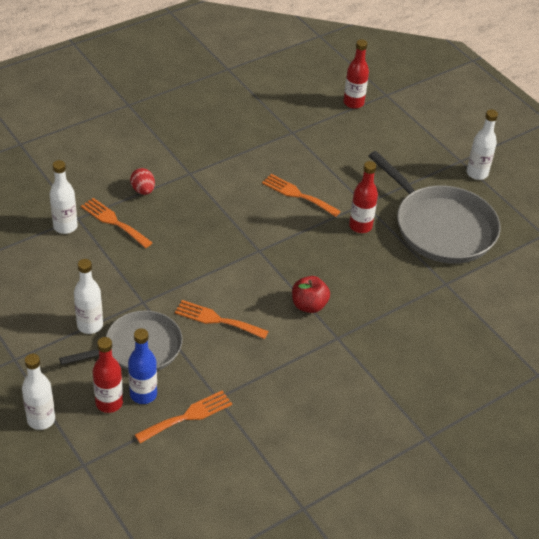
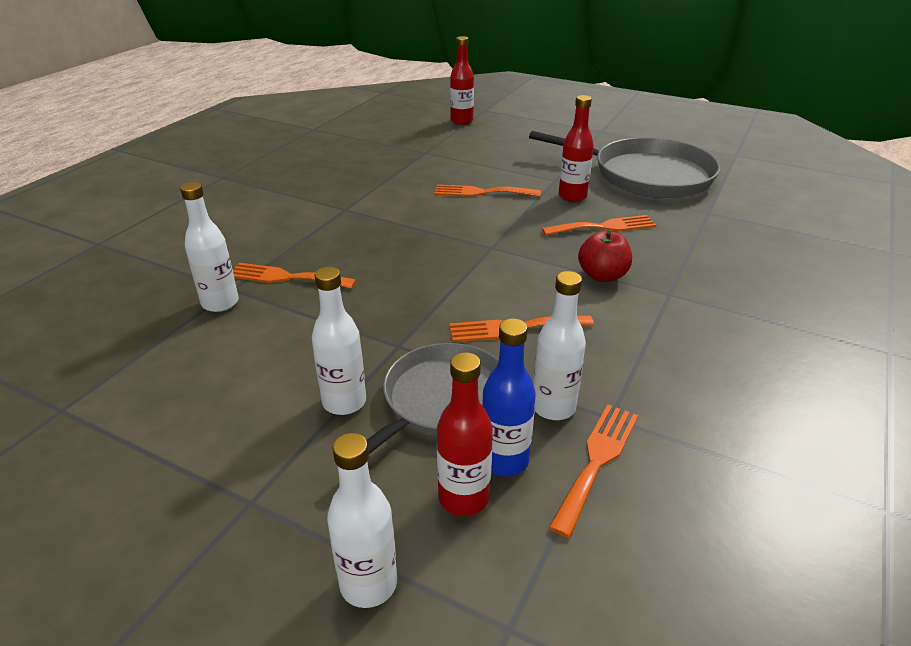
camera: 25 degrees left, 10 degrees down
(143, 190) = (300, 238): red egg -> none
(353, 265) = (604, 227): none -> orange fork
(477, 173) = (626, 134): white bottle -> white bottle (553, 407)

